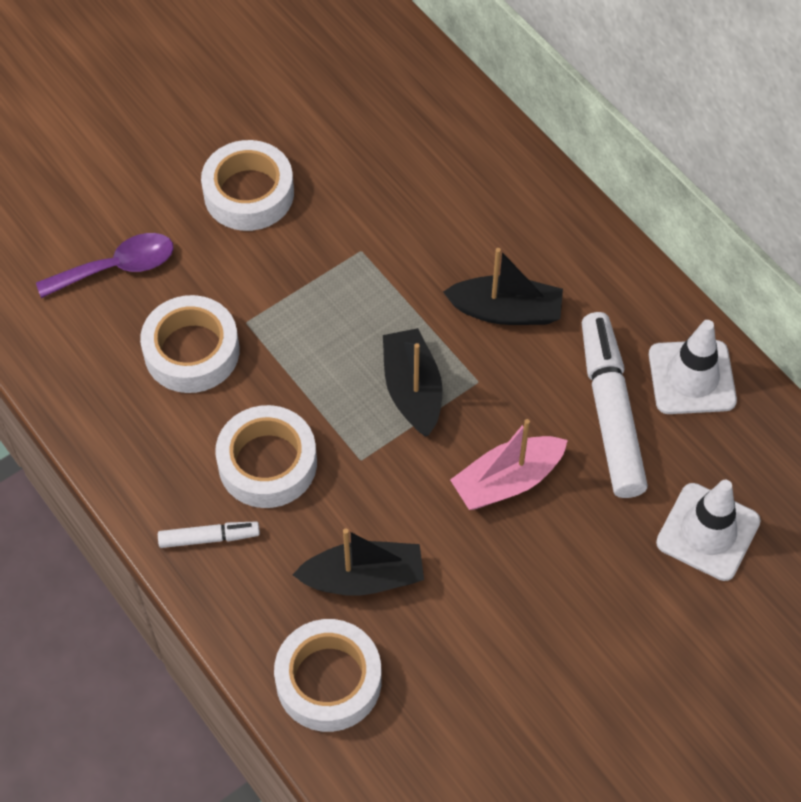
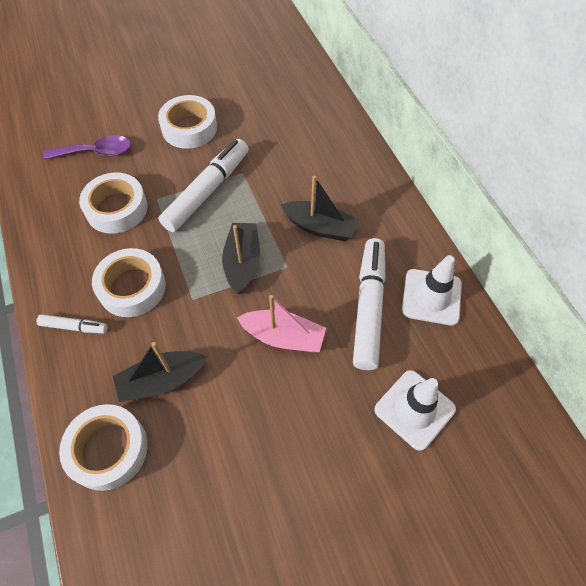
camera: 15 degrees right, 0 degrees up
(319, 292) = (207, 191): none -> white marker
(363, 578) = (162, 380): black boat -> black boat turned 150 degrees clockwise
(507, 481) = (283, 337): pink boat -> pink boat turned 150 degrees counterclockwise

